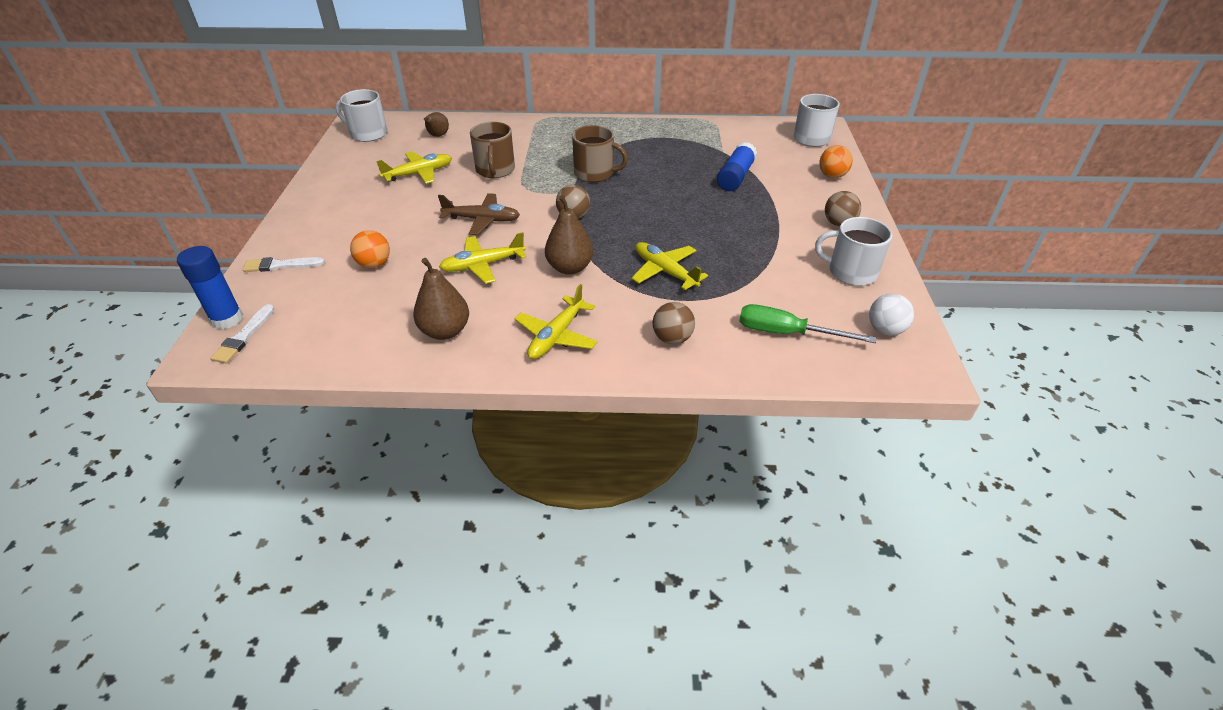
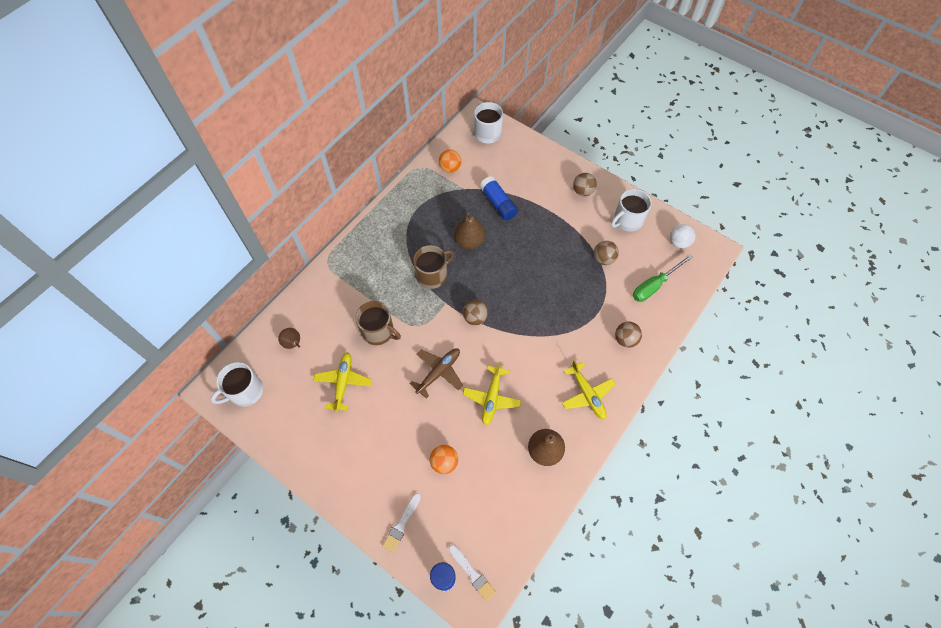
camera: 55 degrees left, 20 degrees up
(569, 268) = (528, 351): brown pear -> brown pear (469, 241)
(665, 271) = (566, 305): yellow plane -> none
(767, 275) = (603, 259): none -> brown ball
(832, 176) = (535, 156): orange ball -> orange ball (450, 168)

